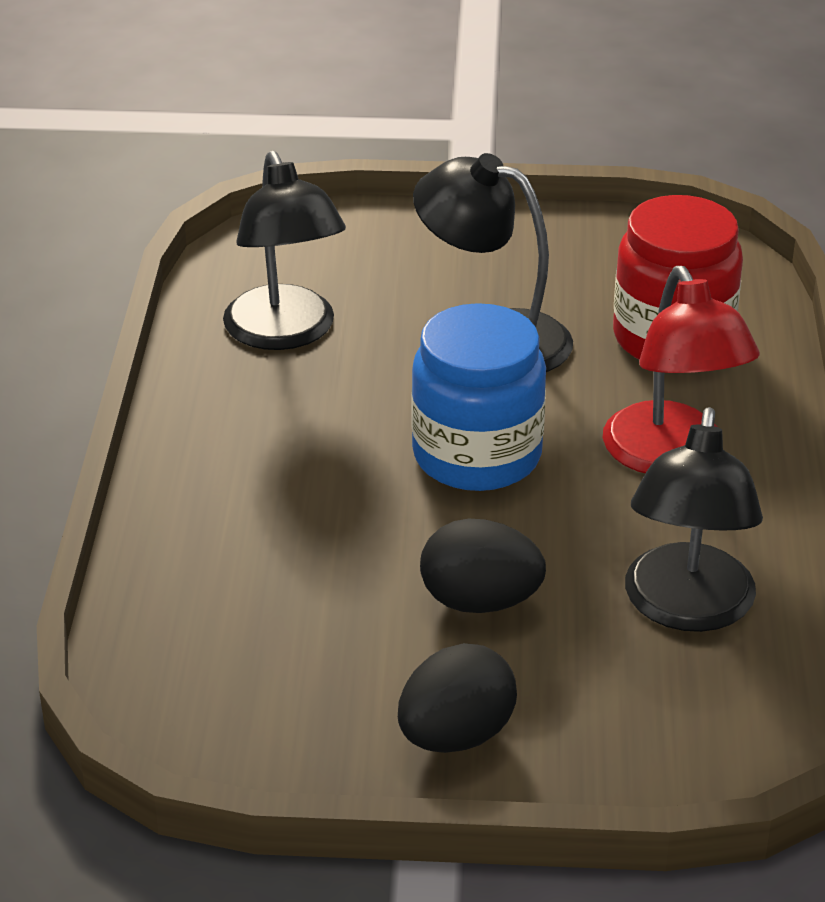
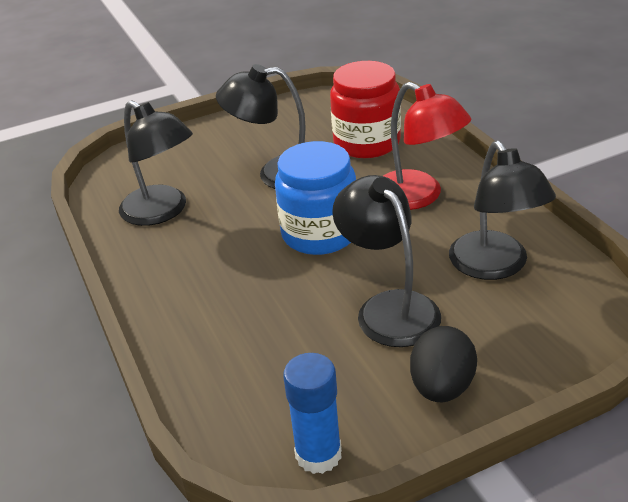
camera: 25 degrees left, 0 degrees up
(229, 744) = (318, 454): none -> blue glue stick
(480, 602) = (389, 308): black egg -> black lamp

